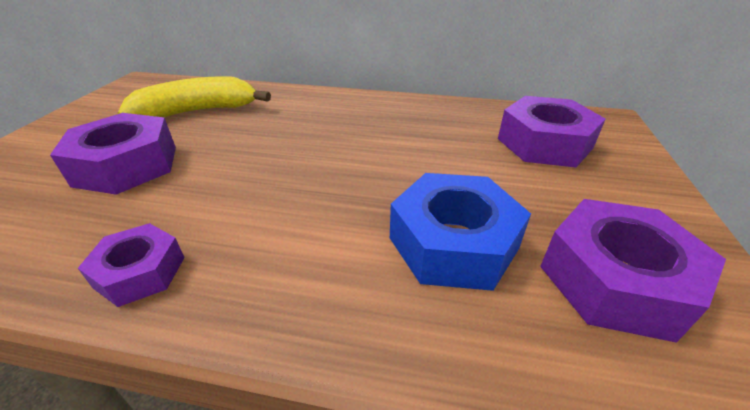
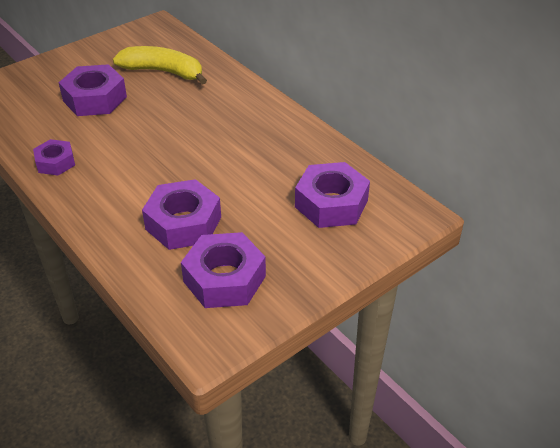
camera: 40 degrees right, 5 degrees up
(453, 243) = (183, 223): blue nut -> purple nut

